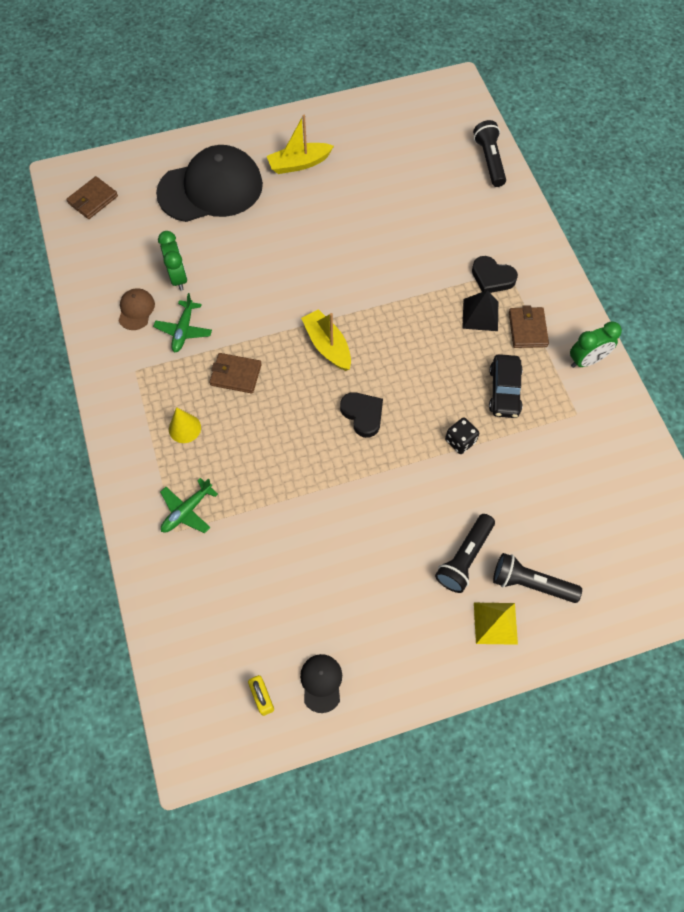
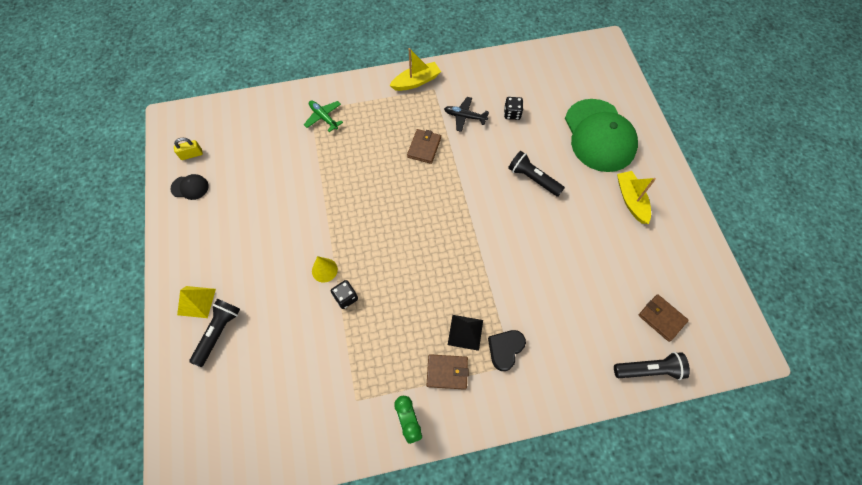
camera: 95 degrees right, 0 degrees up
(93, 200) = (584, 62): brown wallet -> brown wallet (661, 318)
(136, 310) = (484, 89): brown cap -> none
(178, 277) = (512, 114): green clock -> black dice
(184, 330) = (464, 117): green plane -> black plane
(184, 428) = (385, 117): yellow cone -> yellow cone (324, 270)
(210, 189) = (599, 135): black cap -> green cap
(327, 345) = (444, 209): yellow boat -> yellow boat (416, 81)
(363, 415) = (379, 229): black heart -> none
(464, 558) = (250, 287): black flashlight -> black flashlight (533, 178)
(504, 391) = (386, 340): black car -> none

